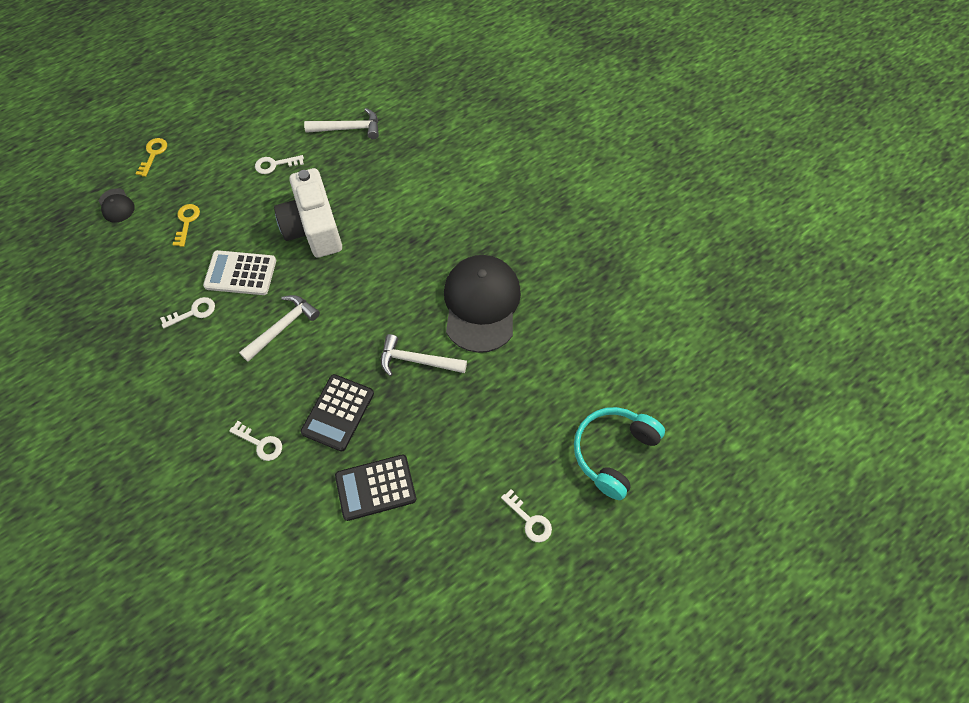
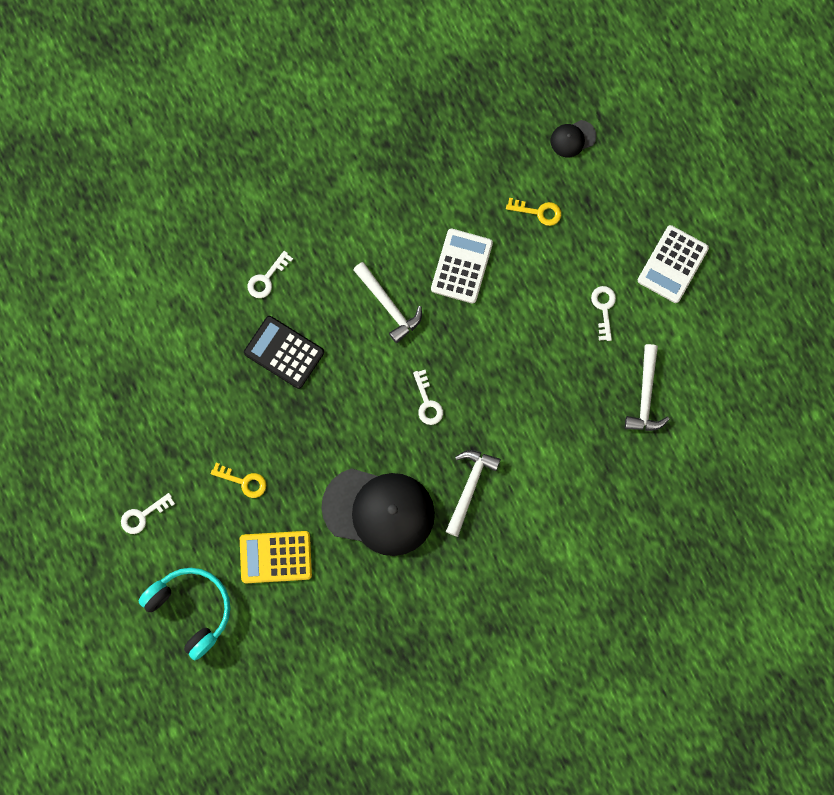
camera: 100 degrees right, 15 degrees up
(153, 154) = (640, 175): yellow key -> yellow key (244, 481)
(193, 312) = (422, 218): white key -> white key (427, 402)
(233, 124) = (672, 264): none -> white calculator
(313, 228) = (507, 345): white camera -> none
(375, 487) = (202, 380): black calculator -> none
(417, 361) = (325, 435): white hammer -> white hammer (469, 487)
(543, 384) = (275, 557): none -> yellow calculator

